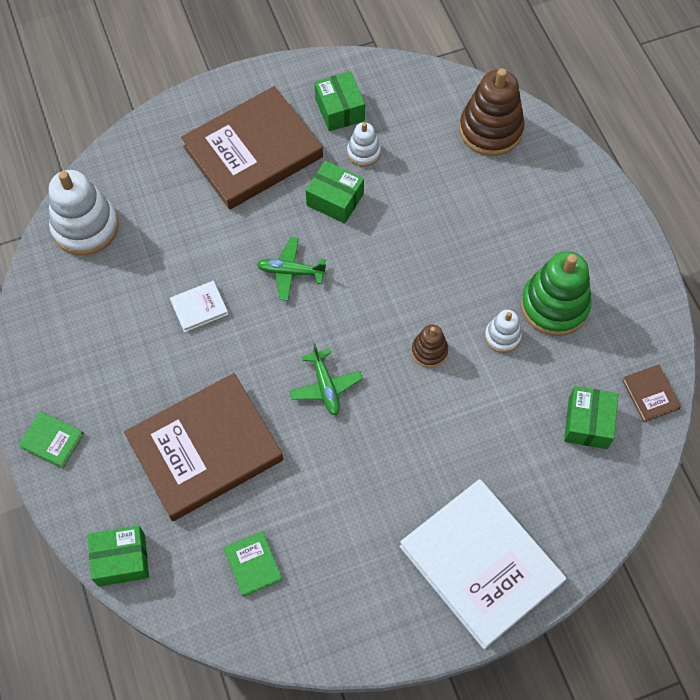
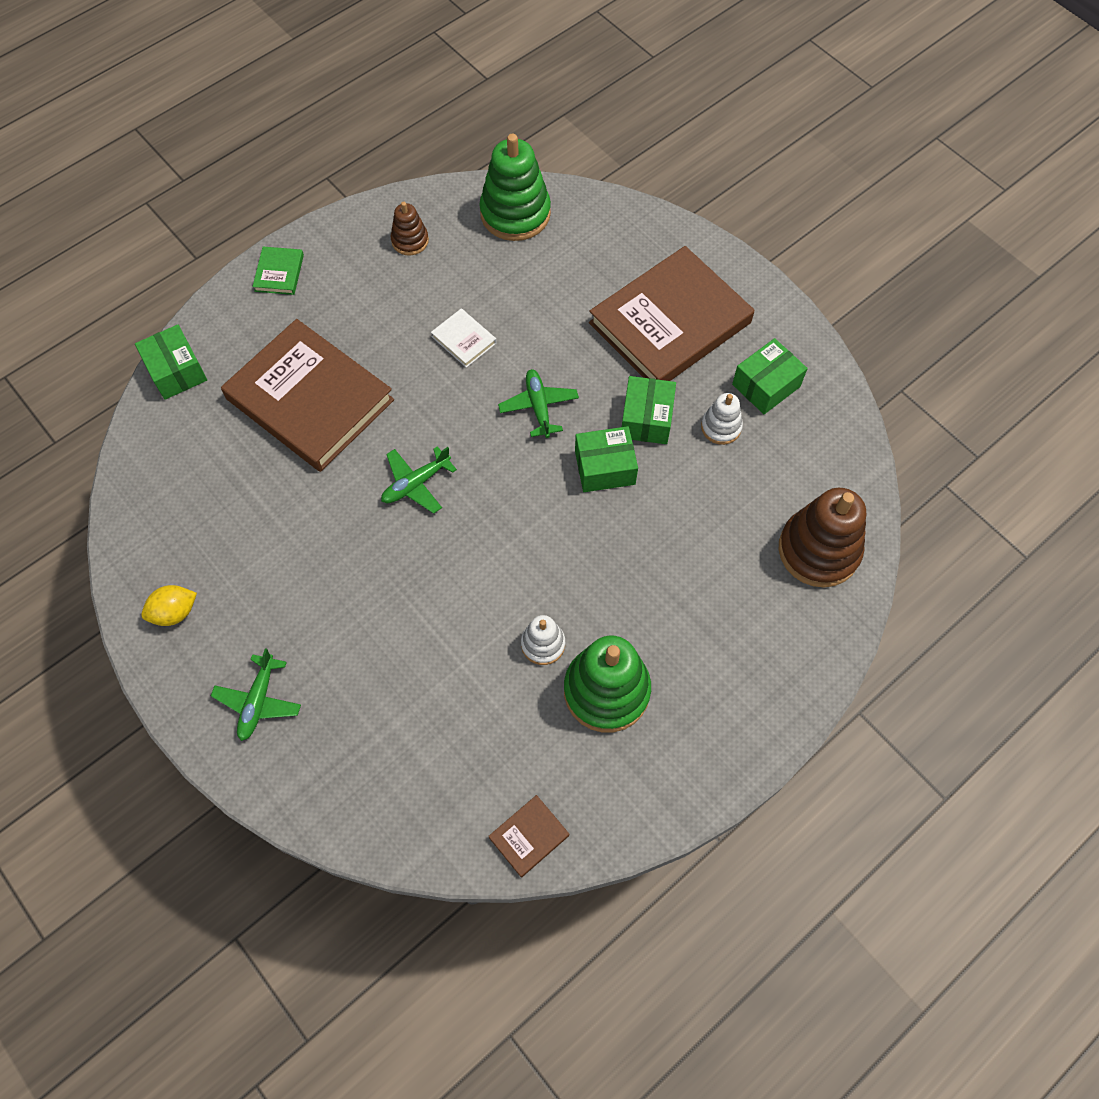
camera: 70 degrees right, 0 degrees up
(85, 227) = (515, 213): white stacking toy -> green stacking toy
(253, 152) = (670, 323): brown book -> brown book turned 75 degrees counterclockwise
(253, 564) = (201, 483): green book -> none
(374, 616) = (175, 612): none -> yellow lemon
(429, 351) = (495, 572): brown stacking toy -> brown stacking toy (410, 241)
(480, 564) = (258, 701): white book -> green plane
(587, 423) = (465, 771): green box -> green box (605, 467)

